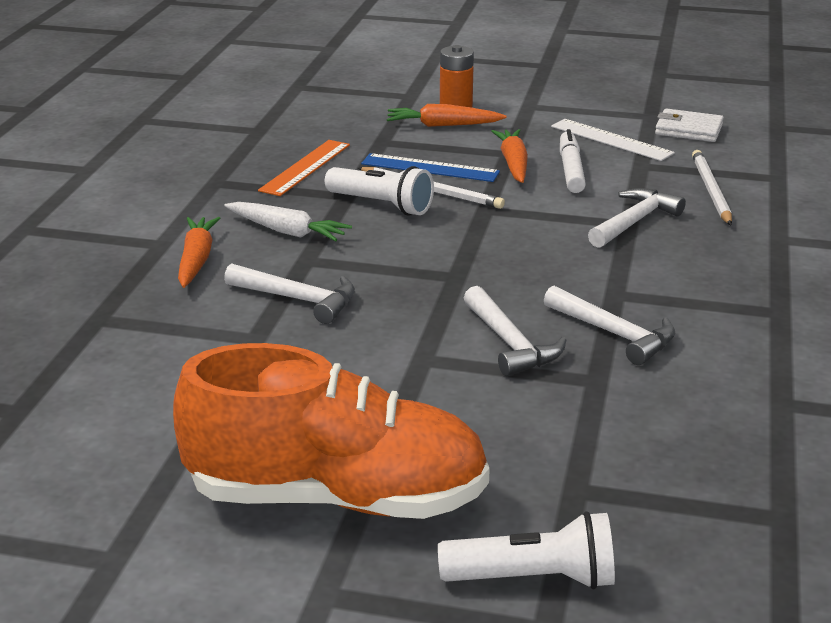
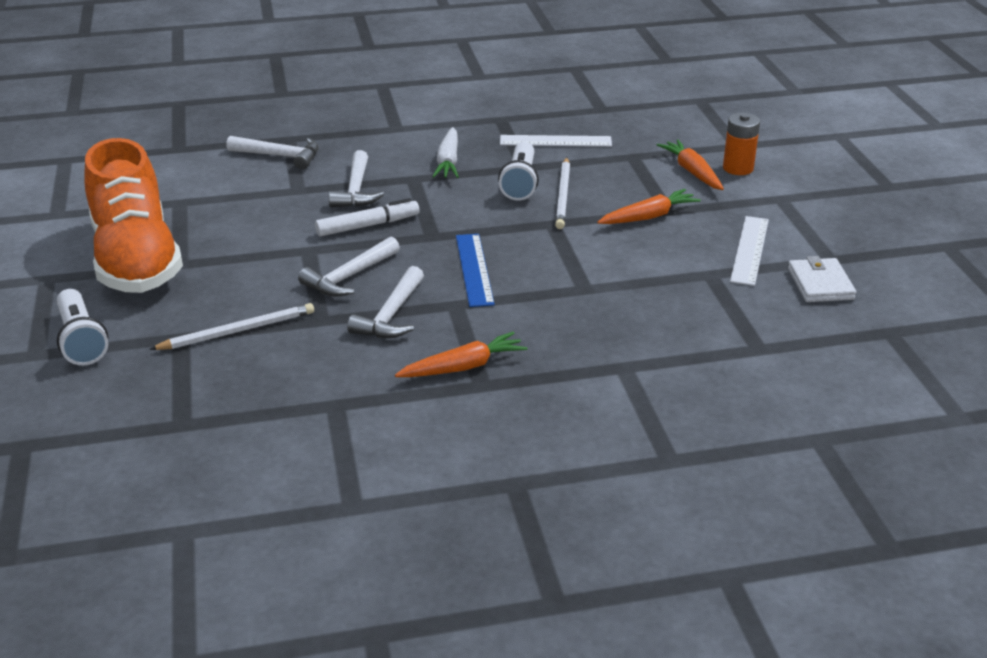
camera: 65 degrees right, 5 degrees up
(196, 260) = (383, 144): orange carrot -> orange carrot (463, 367)
(305, 167) = (555, 141): orange ruler -> white ruler
(430, 168) = (604, 185): blue ruler -> blue ruler (474, 269)
(571, 170) = (663, 243): white marker -> white marker (368, 225)
(634, 222) = (590, 290): white hammer -> white hammer (280, 156)
(711, 190) = (691, 317): white pencil -> white pencil (238, 331)

